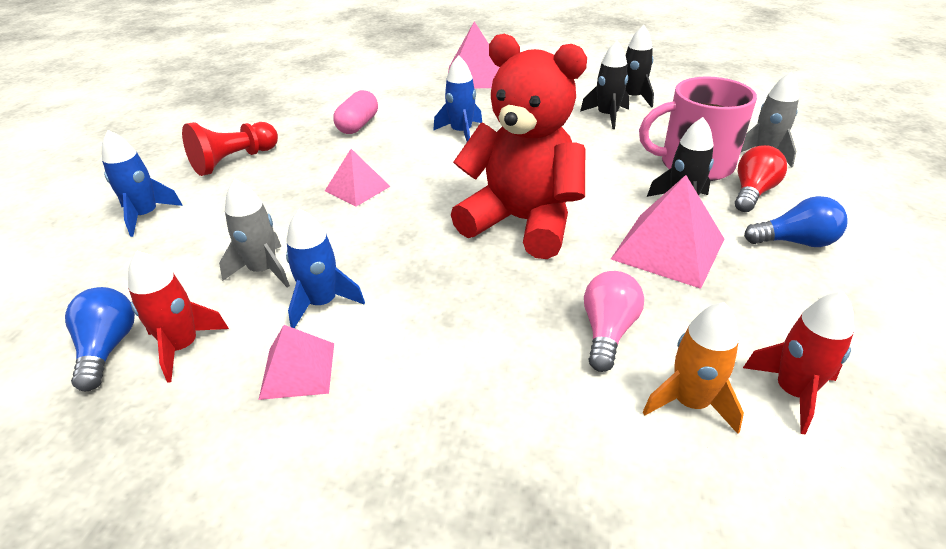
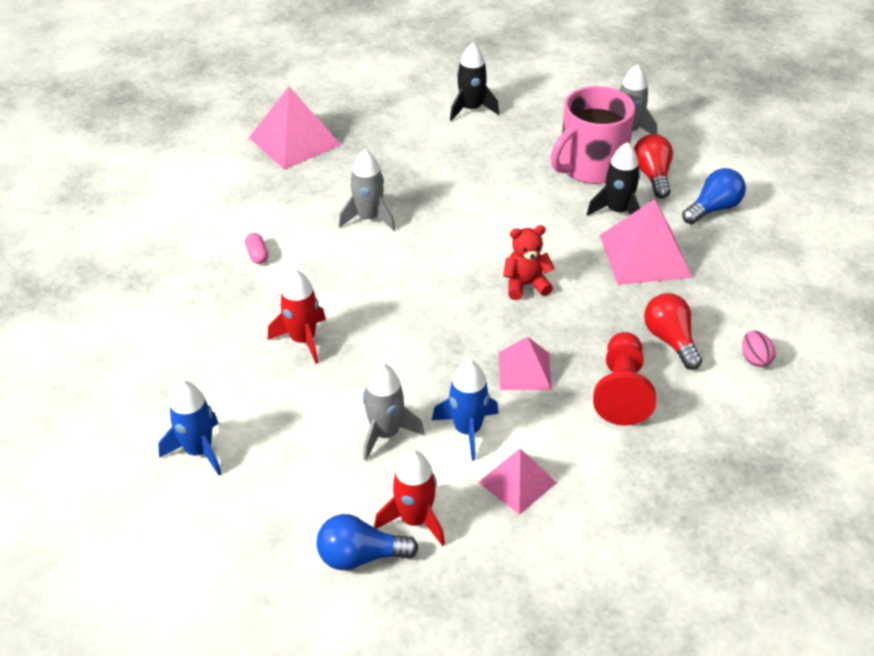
camera: 40 degrees left, 5 degrees up
(108, 348) = (360, 556): blue light bulb -> blue light bulb turned 45 degrees counterclockwise
(234, 161) = (192, 355): red pawn -> red pawn (621, 391)
(357, 188) = (355, 322): pink pyramid -> pink pyramid (524, 370)
(358, 125) = (257, 255): pink capsule -> pink capsule, size x0.55
(461, 132) = (368, 218): blue rocket -> grey rocket
(522, 222) = (525, 285): red teddy bear -> red teddy bear, size x0.43
(607, 116) = (473, 141): black rocket -> none
(607, 331) = (670, 340): pink light bulb -> red light bulb
(690, 402) = (754, 359): orange rocket -> pink egg
(793, 392) = (796, 321): red rocket -> red rocket (303, 340)

